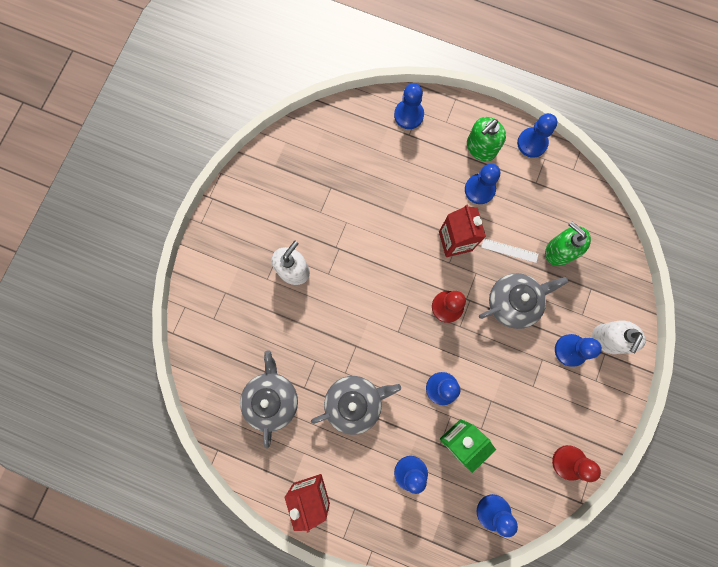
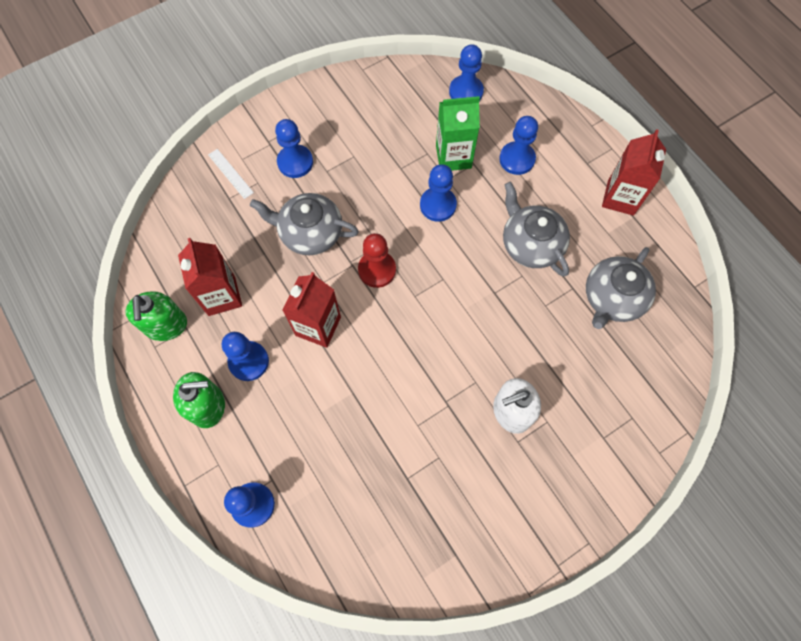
camera: 145 degrees left, 10 degrees down
(354, 403) = (531, 244): grey teapot -> grey teapot turned 45 degrees clockwise
(509, 250) = (272, 281): white ruler -> white ruler (230, 173)
(532, 143) = (151, 372): blue pawn -> none
(533, 218) = (221, 296): none -> red carton
(559, 251) = (226, 249): green soap dispenser -> green soap dispenser (166, 325)
(568, 462) = (373, 87): red pawn -> none
(608, 339) = (254, 150): white soap dispenser -> none

